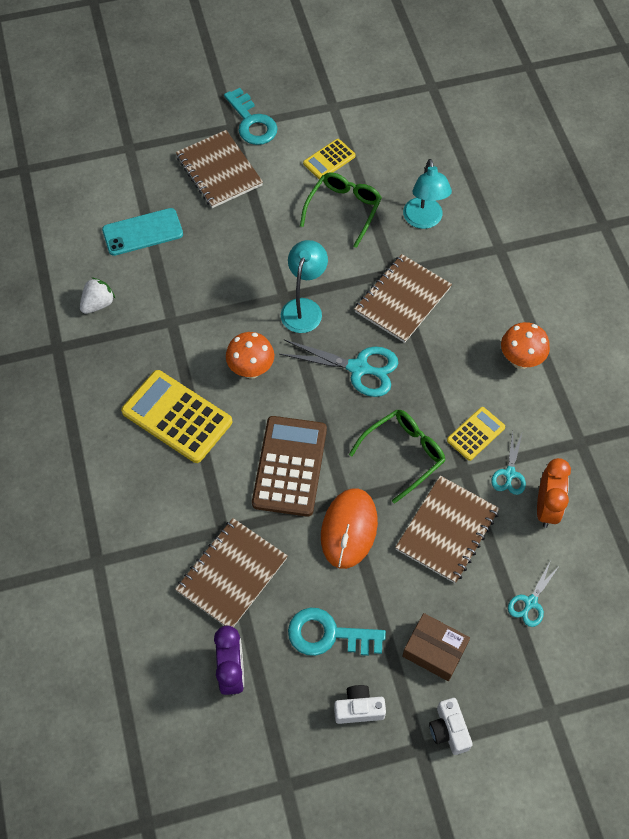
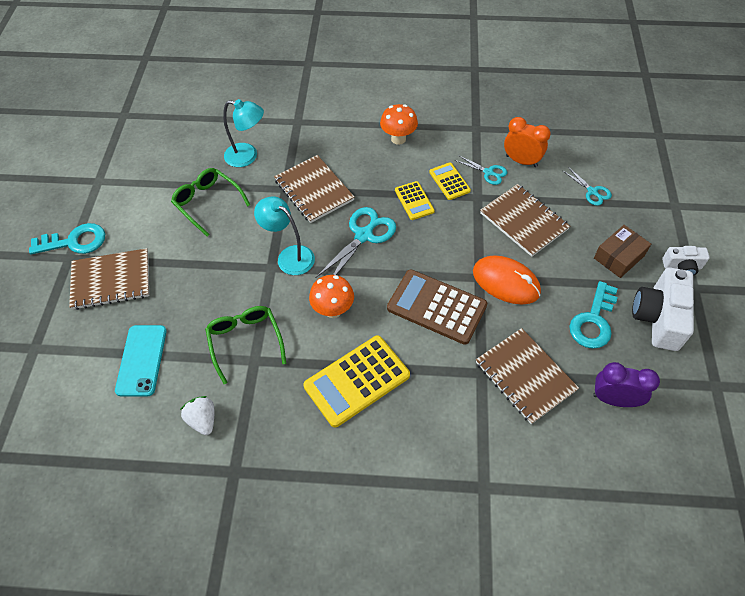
camera: 70 degrees left, 5 degrees down
(329, 160) = (151, 198): yellow calculator -> yellow calculator (414, 201)
(358, 709) = (658, 318): white camera -> white camera, size x1.84
(403, 454) = (451, 229): green glasses -> green glasses (245, 342)

